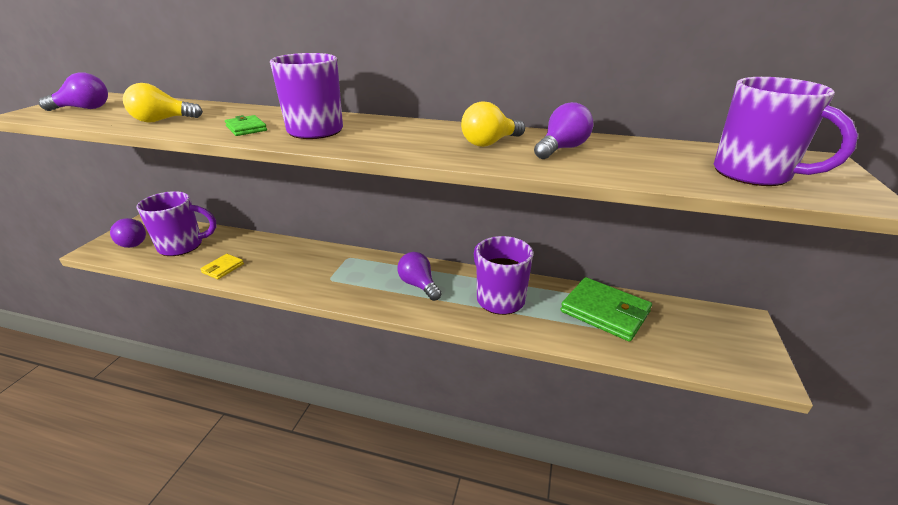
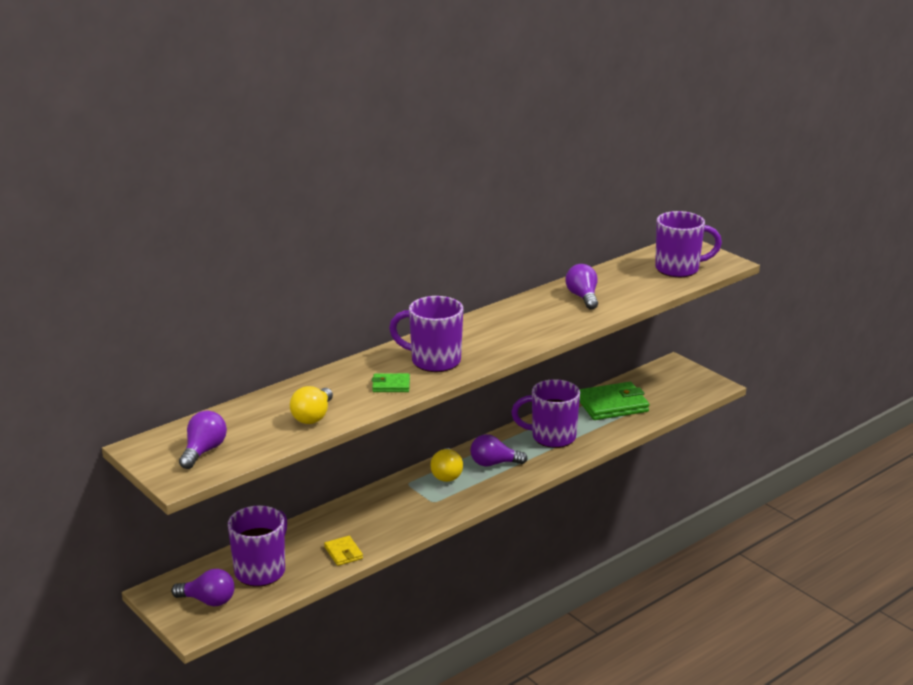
camera: 55 degrees left, 5 degrees down
(490, 143) = (544, 313): yellow light bulb -> yellow light bulb (446, 474)

